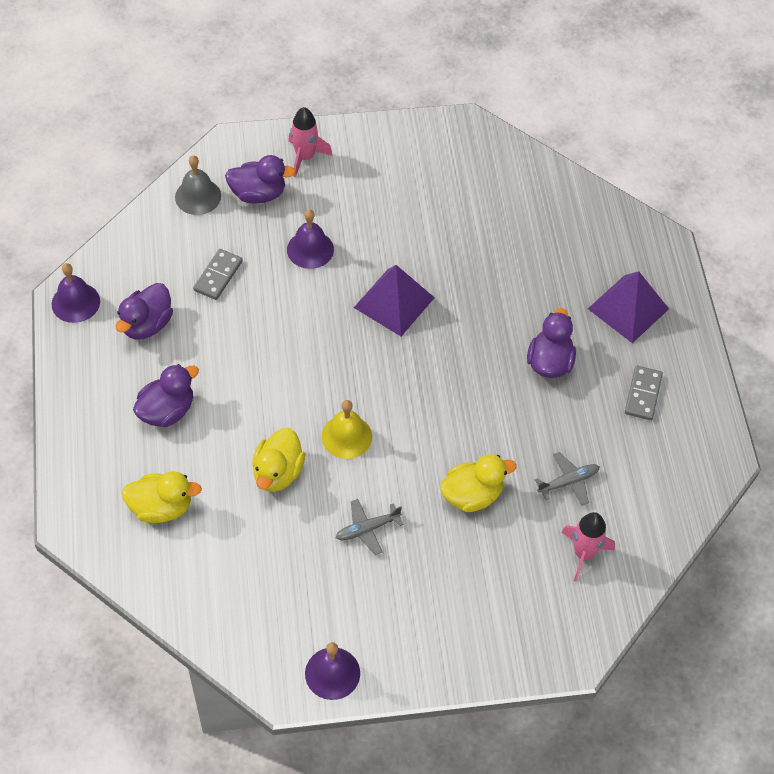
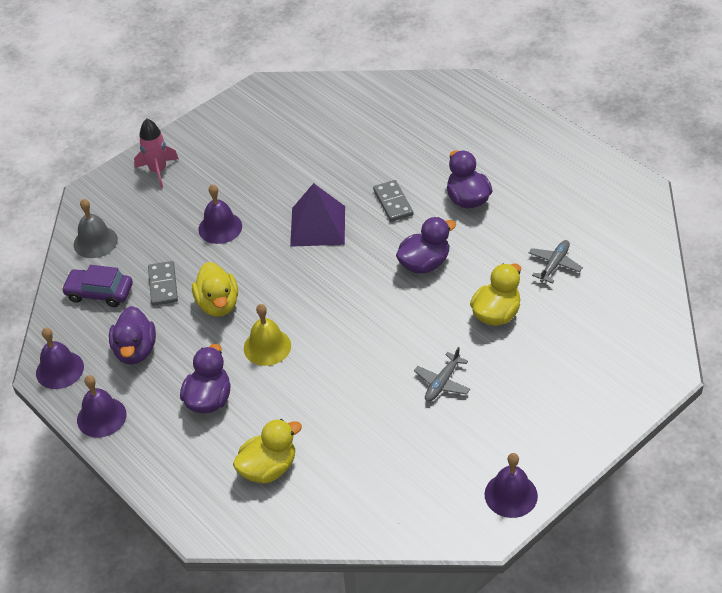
camera: 30 degrees left, 10 degrees down
(73, 369) = (101, 417): none -> purple bell
(162, 249) = (99, 293): none -> purple car
(258, 194) = (143, 214): purple duck -> purple duck (424, 264)
(278, 472) = (338, 387): yellow duck -> yellow duck (218, 304)
(346, 436) = (367, 332): yellow bell -> yellow bell (267, 347)
(583, 553) = (609, 302): pink rocket -> none
(628, 308) = (488, 136): purple pyramid -> none
(643, 394) = (550, 182): grey domino -> grey domino (393, 203)

